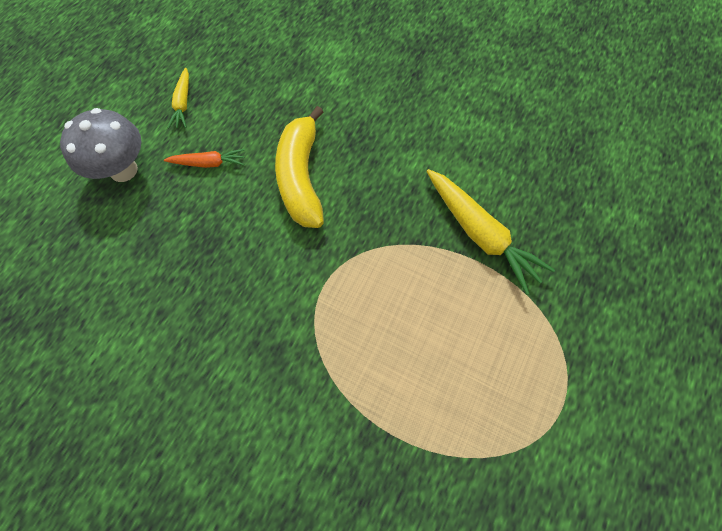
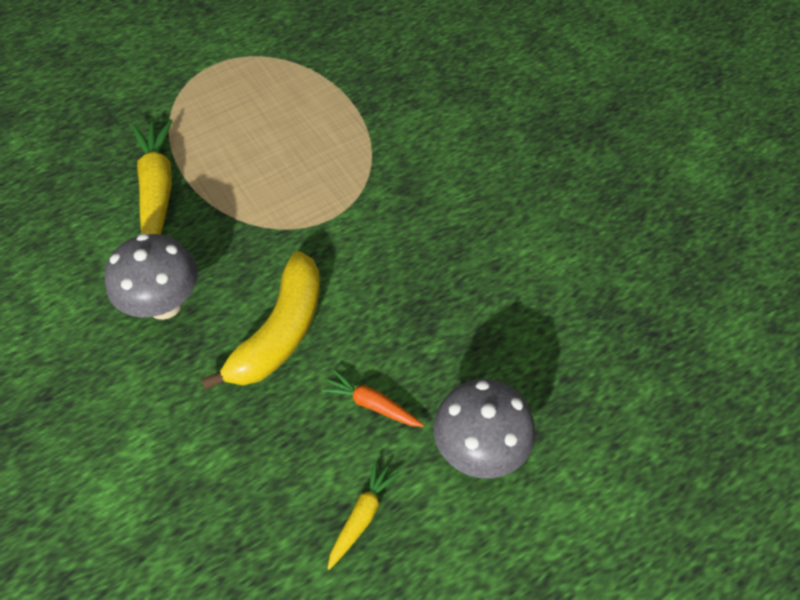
camera: 150 degrees left, 10 degrees down
(395, 156) = (164, 304): none -> grey mushroom

